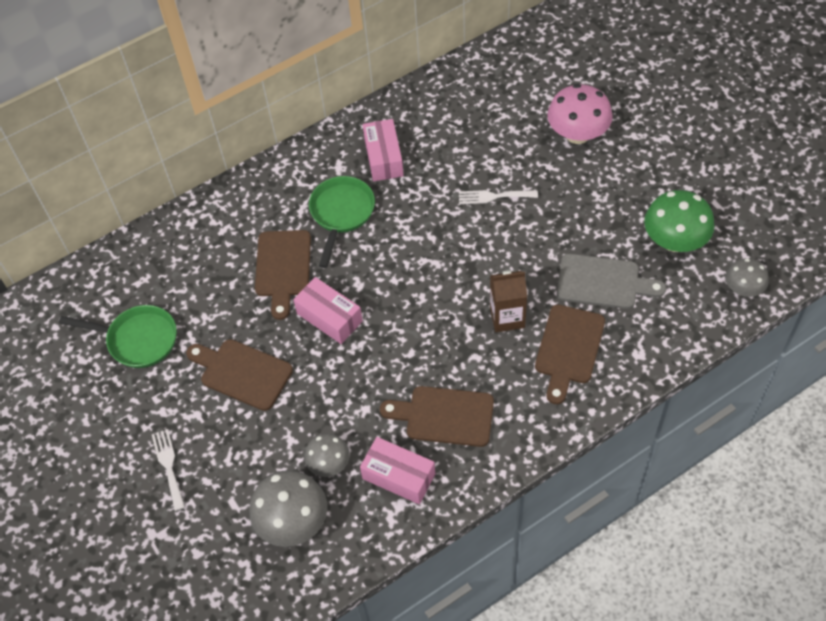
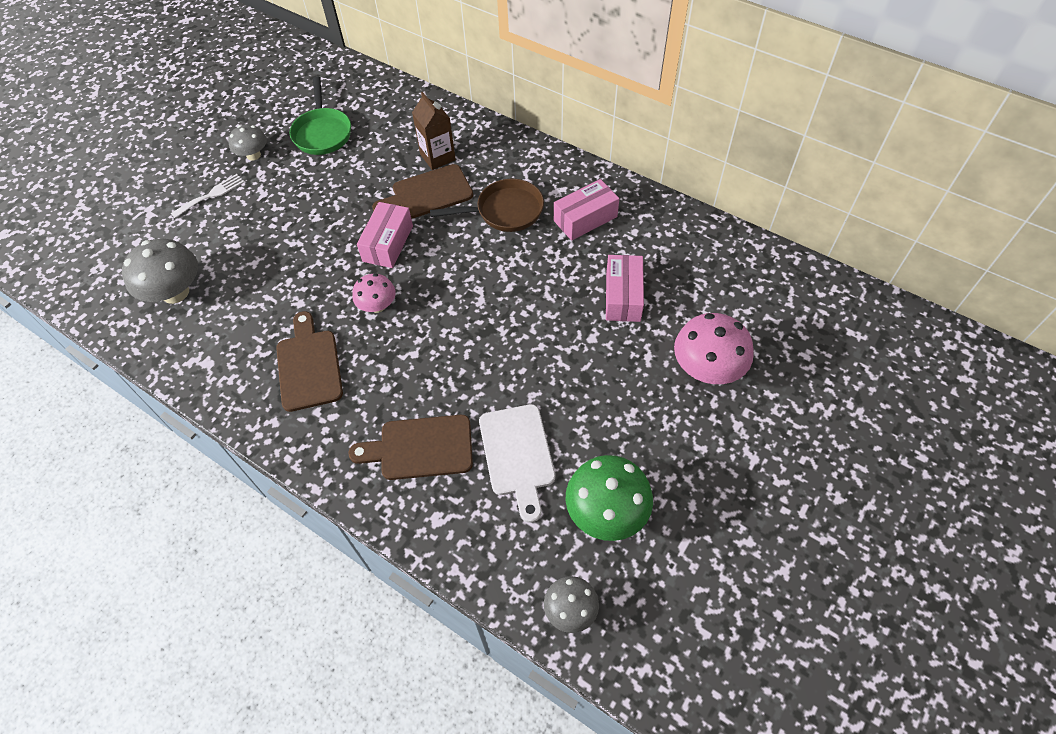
camera: 65 degrees right, 0 degrees up
(242, 373) = (311, 207): brown cutting board -> none
(329, 464) = (237, 297): grey mushroom -> grey mushroom (253, 155)
(341, 214) = (505, 211): green pan -> brown pan
(398, 476) = (236, 352): pink box -> pink box (623, 296)
(401, 344) = (377, 306): none -> pink mushroom
(493, 196) = (583, 320): white fork -> none
(507, 317) = (439, 380): brown carton -> brown carton (437, 157)
(603, 282) = (517, 454): grey cutting board -> white cutting board

